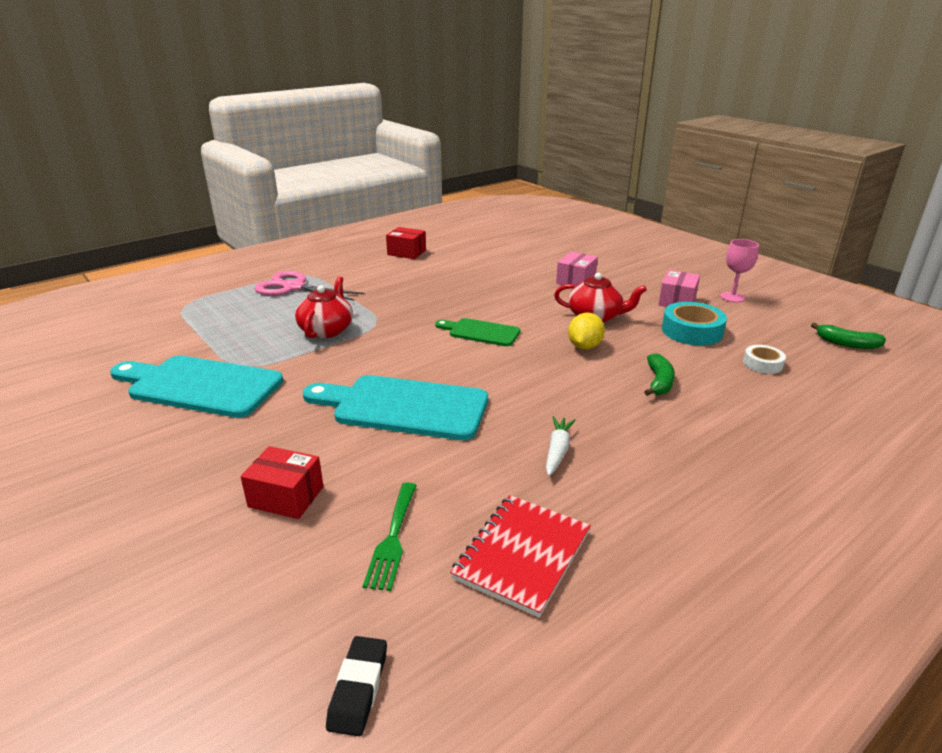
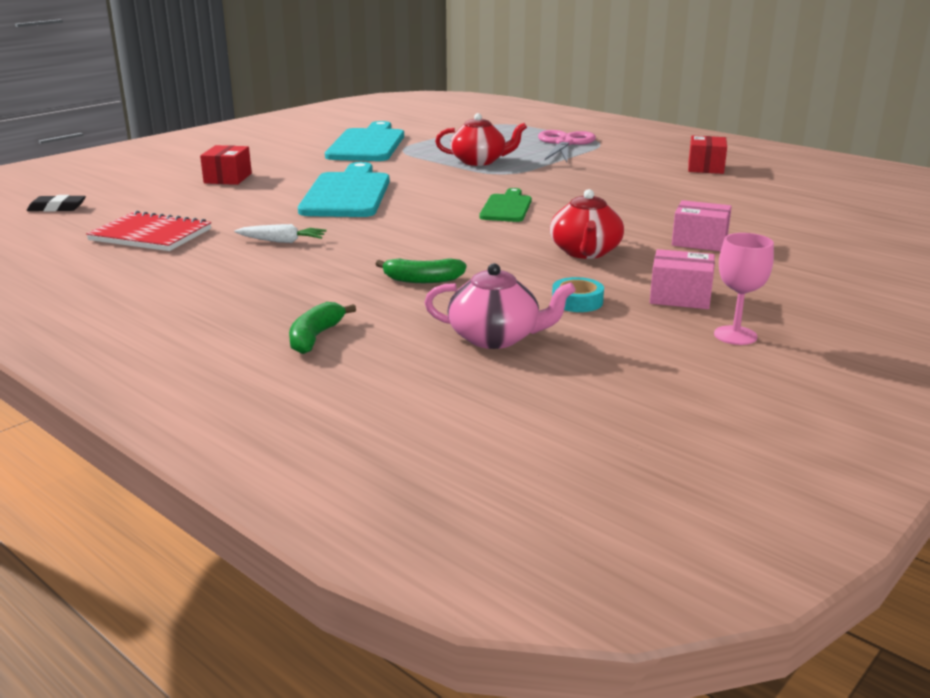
camera: 80 degrees right, 5 degrees down
(392, 539) = (178, 204): green fork -> none
(584, 346) = (496, 248): yellow lemon -> none
(692, 331) = (577, 301): turquoise tape -> turquoise tape, size x0.58
(762, 364) = (495, 338): white tape -> pink teapot
(847, 344) = (603, 409): green banana -> green banana (315, 337)

